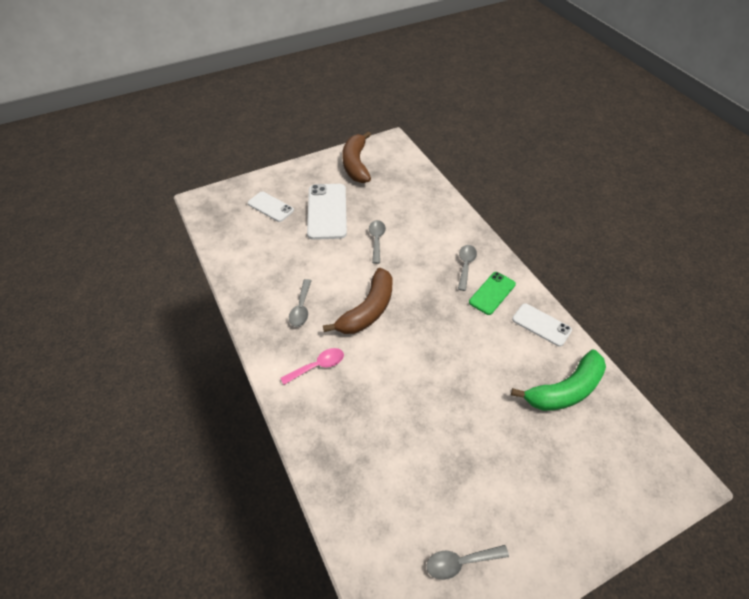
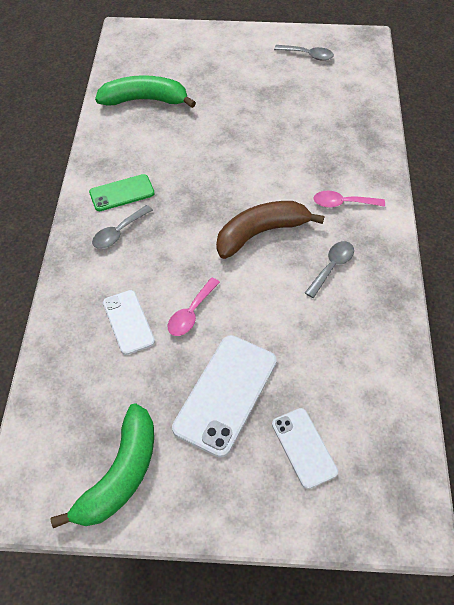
camera: 150 degrees left, 5 degrees up
(356, 164) = (120, 474): brown banana -> green banana
(376, 240) = (191, 313): grey spoon -> pink spoon
(541, 325) = (108, 148): white phone -> white phone (128, 322)

